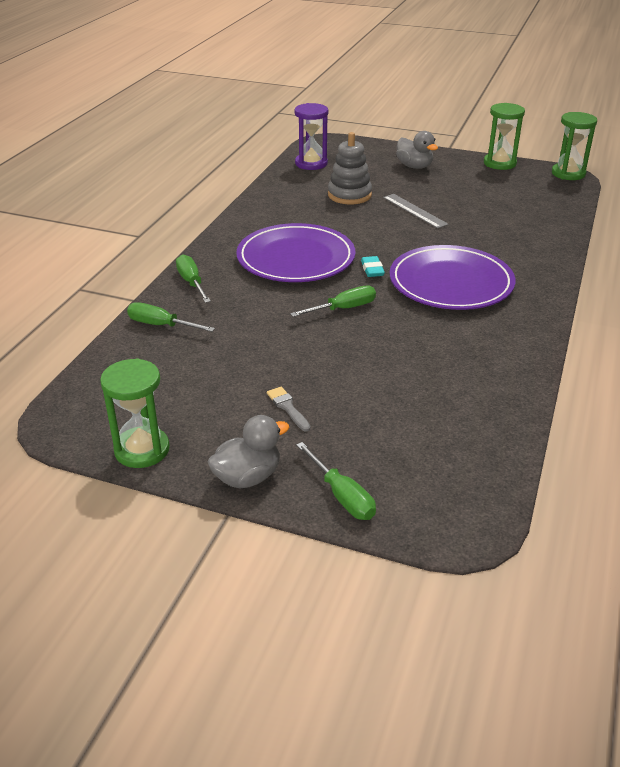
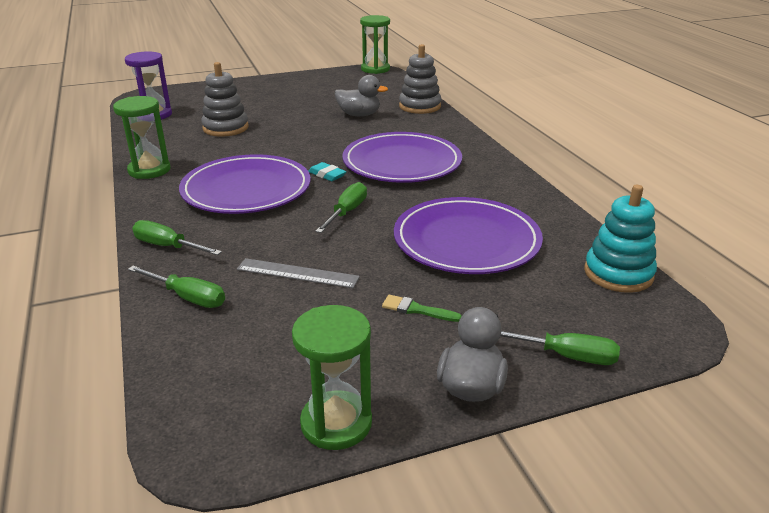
camera: 40 degrees left, 5 degrees down
(161, 325) = (188, 297): green screwdriver -> green screwdriver turned 135 degrees counterclockwise
(288, 407) = (416, 309): grey brush -> green brush
(402, 375) = (466, 241): none -> purple plate
(414, 166) = (252, 93): grey duck -> grey duck (359, 115)
(414, 211) = (299, 123): grey ruler -> grey ruler (297, 273)
(489, 464) = (618, 273): none -> turquoise stacking toy
(499, 163) = (317, 75): green hourglass -> green hourglass (149, 170)
(553, 231) = (420, 106): none -> grey stacking toy

